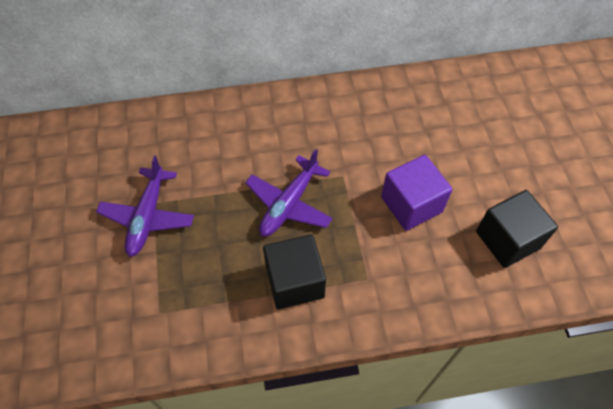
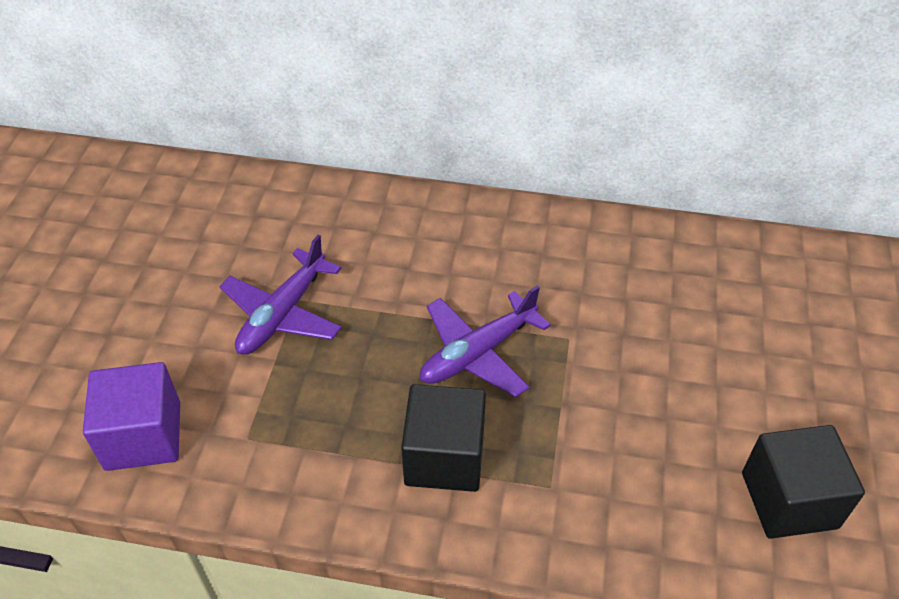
camera: 20 degrees right, 10 degrees down
(411, 204) = (656, 406): purple cube -> purple cube (143, 436)

